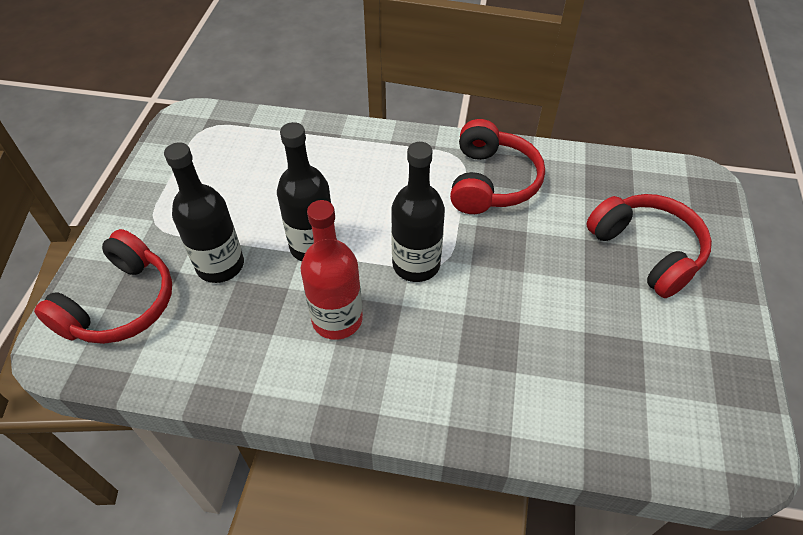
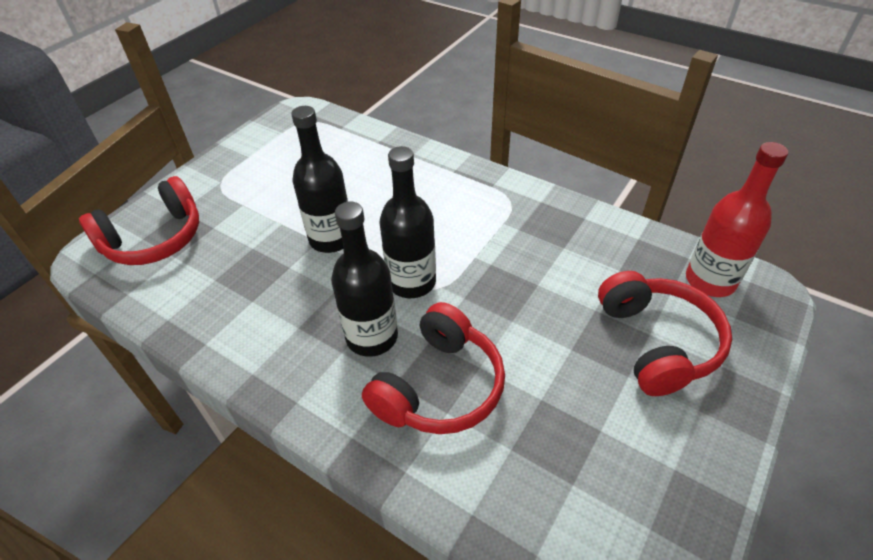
camera: 25 degrees right, 5 degrees down
(220, 265) = (247, 232): black bottle -> black bottle (372, 337)
(337, 319) = (312, 307): red bottle -> red bottle (710, 280)
(491, 182) = (529, 229): red headphones -> red headphones (439, 386)

